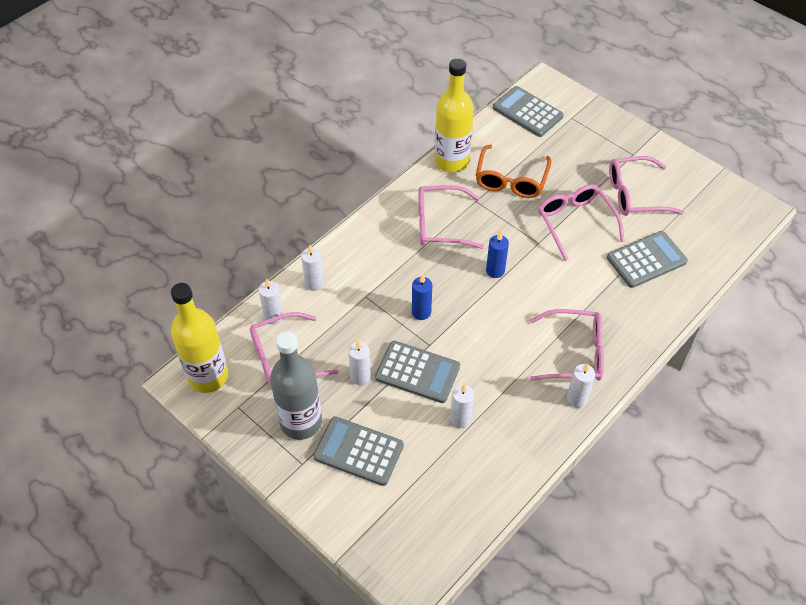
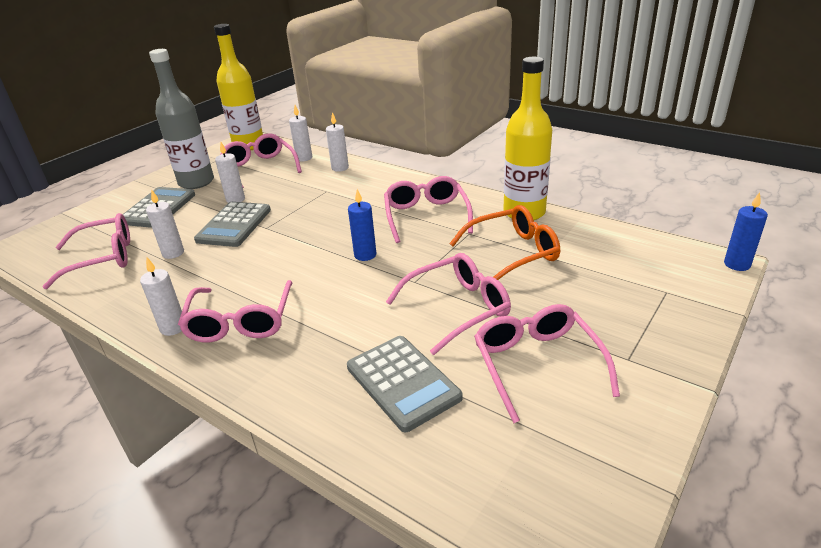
camera: 85 degrees right, 20 degrees down
(421, 312) = (306, 219): blue candle -> blue candle (737, 264)
(456, 481) = (103, 258): none -> pink glasses
(511, 180) = (513, 253): orange glasses -> orange glasses turned 150 degrees clockwise
(527, 112) = (647, 254): grey calculator -> none

